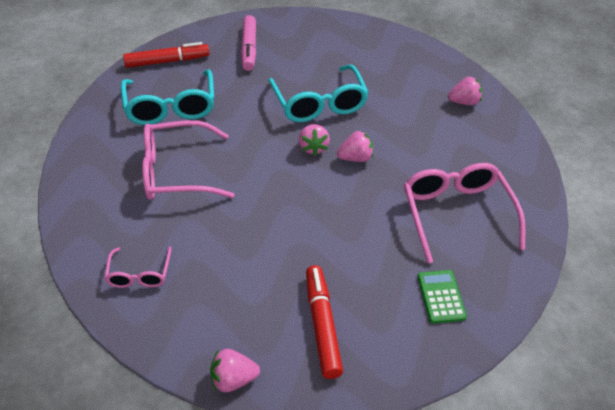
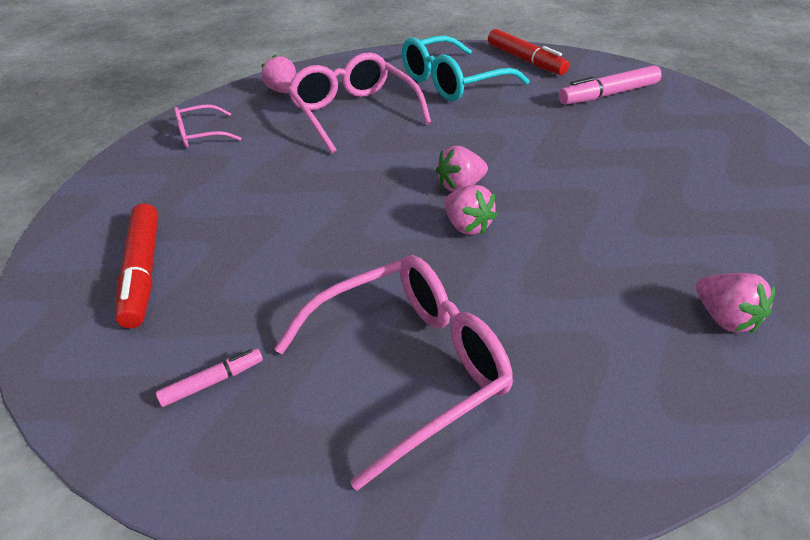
camera: 70 degrees right, 5 degrees down
(233, 379) = (64, 226): pink strawberry -> pink strawberry (283, 91)
(319, 103) = (556, 168): turquoise glasses -> none
(322, 325) = (143, 271): red marker -> red marker turned 105 degrees clockwise
(441, 297) = (212, 382): green calculator -> pink marker

